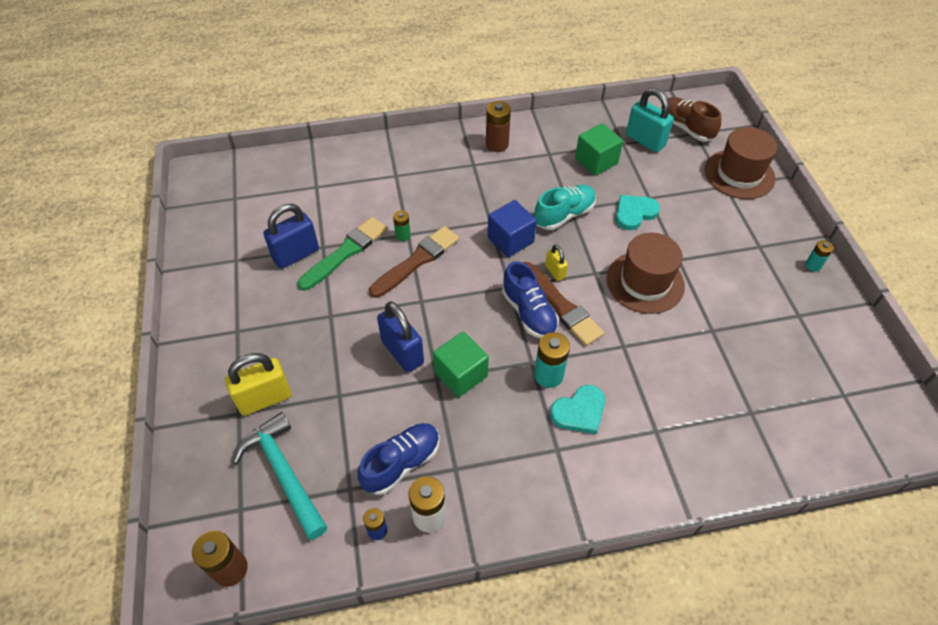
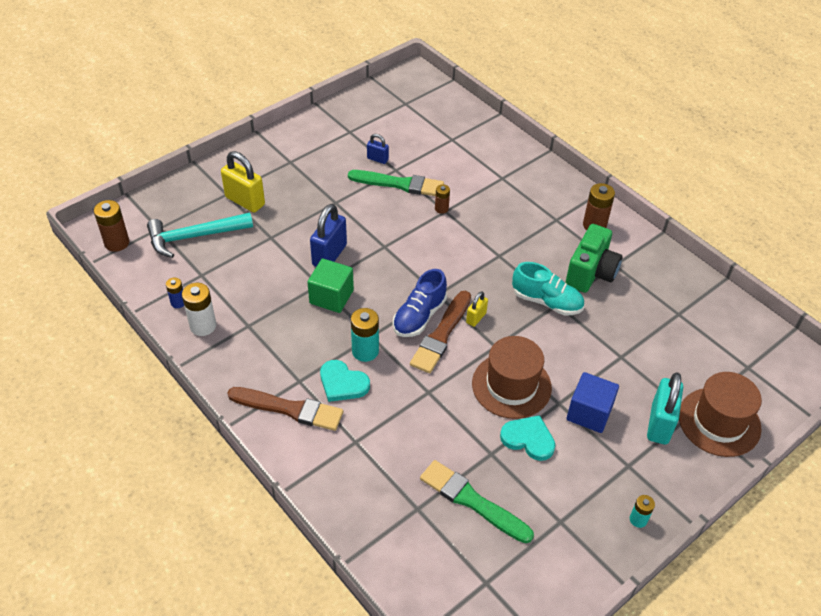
camera: 60 degrees right, 5 degrees down
(284, 473) = (194, 237): turquoise hammer -> turquoise hammer turned 135 degrees counterclockwise
(296, 254) = (377, 159): blue padlock -> blue padlock, size x0.53
(401, 463) = (236, 294): blue shoe -> none
(403, 235) = (441, 209): green battery -> brown battery
(416, 261) = (421, 227): brown brush -> brown brush (289, 409)
(510, 240) = (489, 276): blue cube -> blue cube (589, 413)
(549, 172) = (591, 273): none -> green camera
(596, 161) = (635, 301): green cube -> none
(634, 213) = (591, 351): turquoise heart -> turquoise heart (528, 439)
(645, 141) = (698, 329): turquoise padlock -> turquoise padlock (659, 424)
(685, 128) = (748, 357): brown shoe -> none
(758, 367) = (472, 501): none -> green brush

